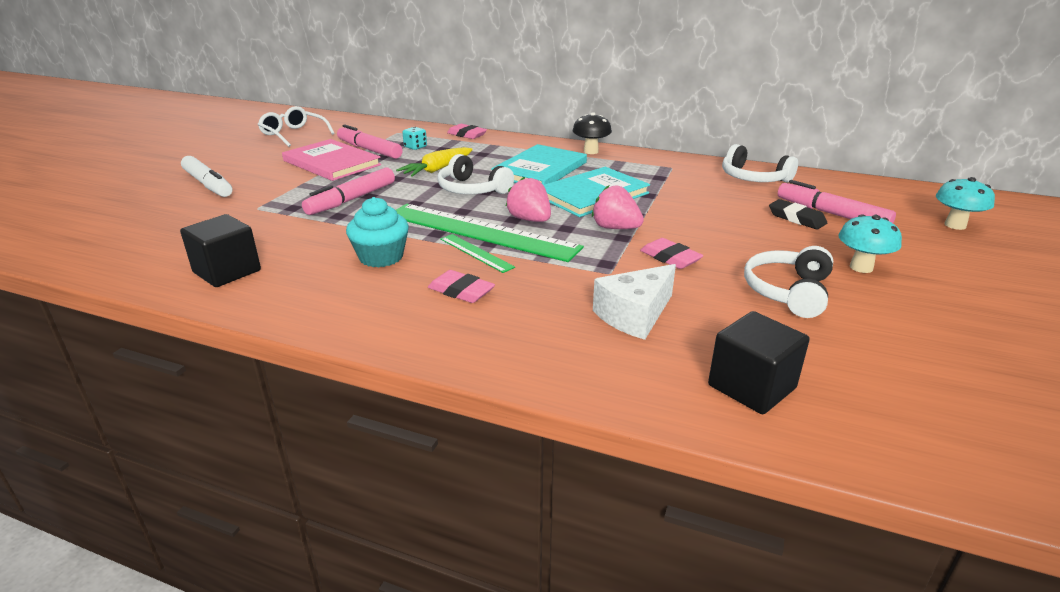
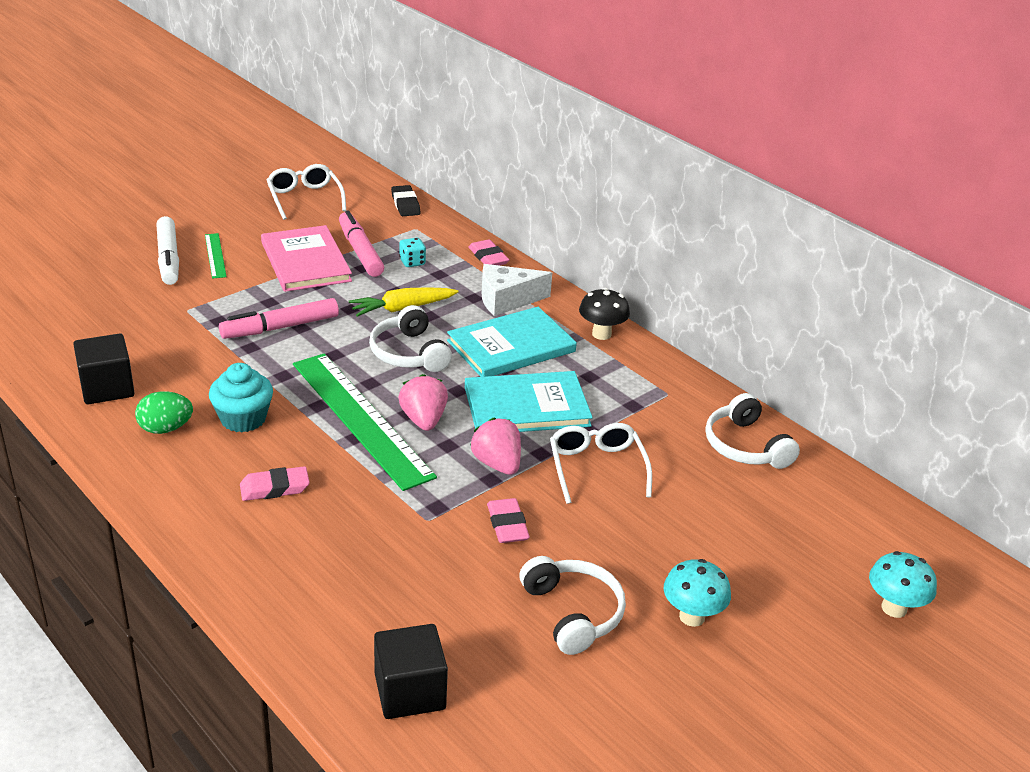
camera: 25 degrees right, 5 degrees up
(315, 282) = (165, 428): none -> green egg
(461, 291) = (274, 488): pink eraser -> pink eraser turned 75 degrees counterclockwise
(476, 253) = (330, 445): green ruler -> green ruler (215, 255)
(634, 315) = (396, 578): white cheese -> white cheese (506, 300)
(683, 212) = (596, 468): none -> white glasses
(788, 292) = (573, 613): white headphones -> white headphones turned 105 degrees clockwise
(796, 218) = (713, 525): black eraser -> black eraser (405, 204)
(831, 214) = (764, 535): pink marker -> none

